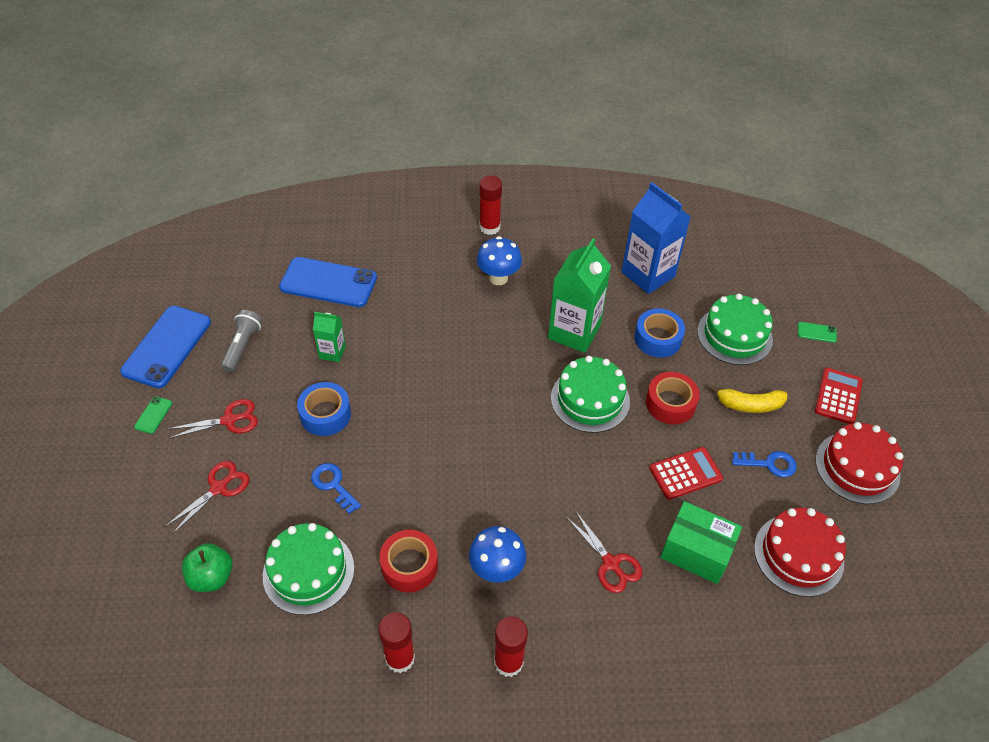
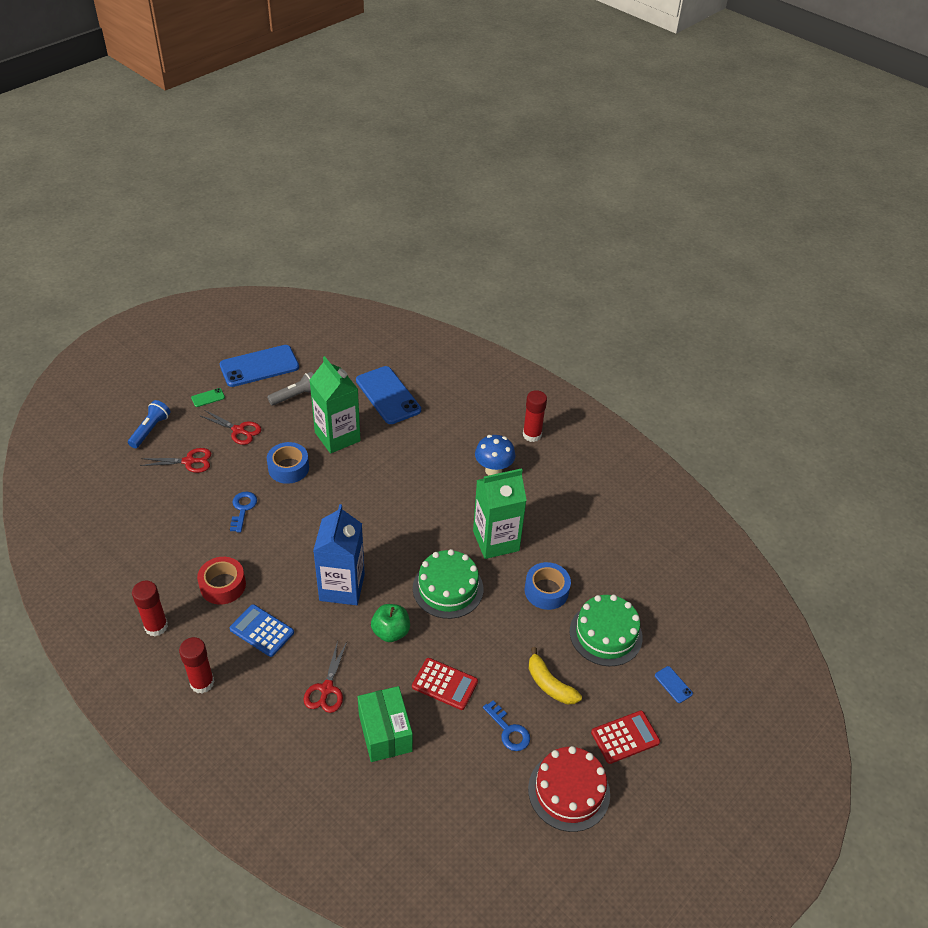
camera: 45 degrees right, 5 degrees down
(133, 492) = (150, 430): none -> blue flashlight
(211, 577) = (129, 503): green apple -> green apple (391, 632)
(308, 571) = (173, 542): green cake -> none
(332, 352) = (337, 437): green carton -> green carton, size x1.95
(496, 570) = (262, 631): blue mushroom -> blue calculator
(648, 274) = (600, 546): blue carton -> blue carton (342, 587)
(670, 403) = (496, 636): red tape -> none
(798, 555) = (446, 799): red cake -> none
(816, 332) = (673, 684): green phone -> blue phone

